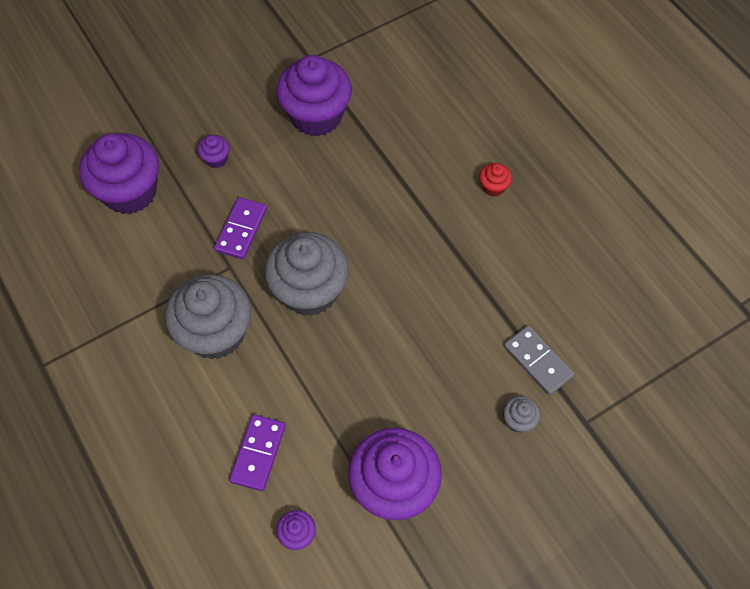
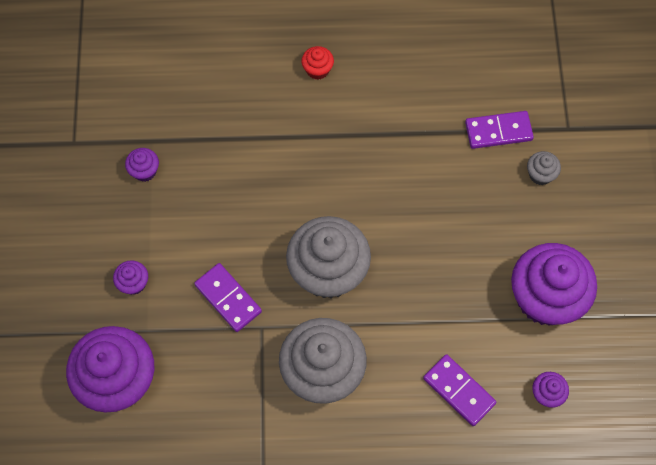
camera: 60 degrees left, 5 degrees up
(316, 116) = (145, 171): purple cupcake -> purple cupcake, size x0.42
(537, 361) = (498, 131): grey domino -> purple domino

